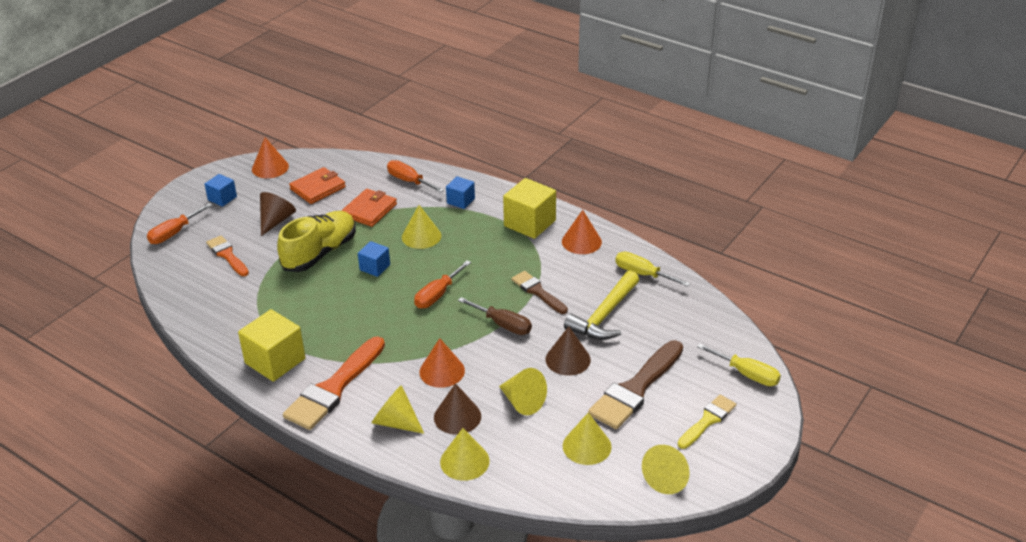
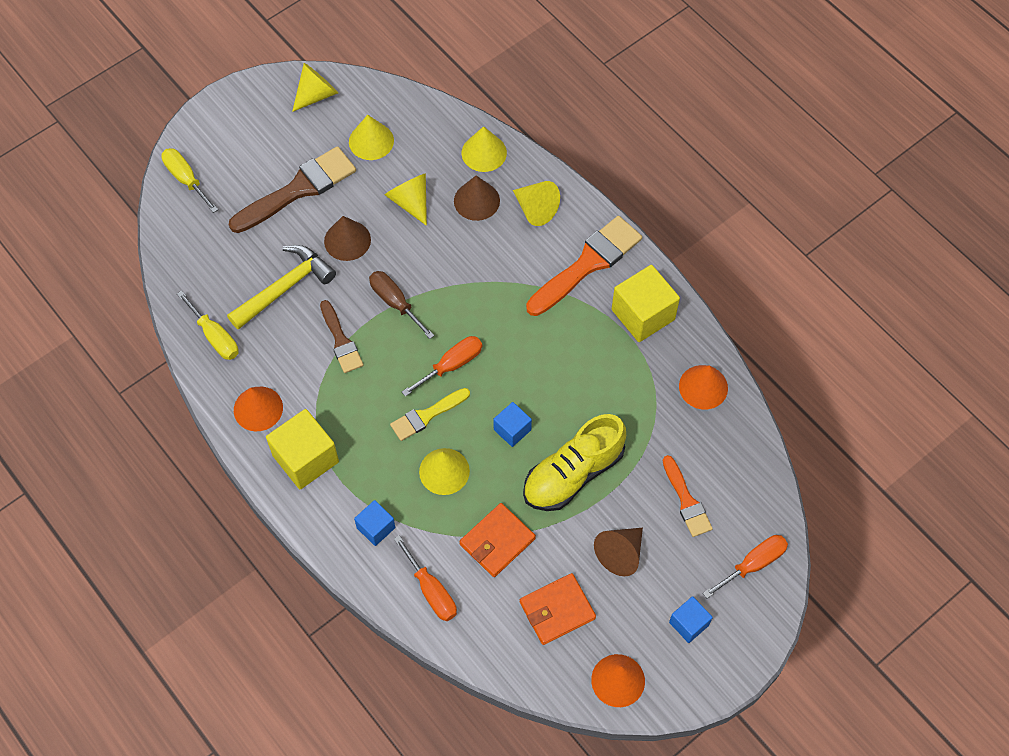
camera: 165 degrees left, 25 degrees up
(442, 371) = (476, 258): orange cone -> orange cone (703, 387)
(707, 420) = (252, 139): yellow brush -> yellow brush (427, 415)

